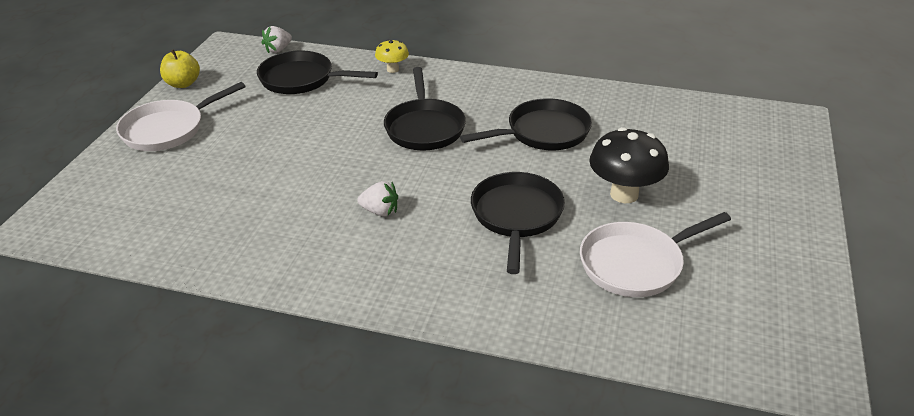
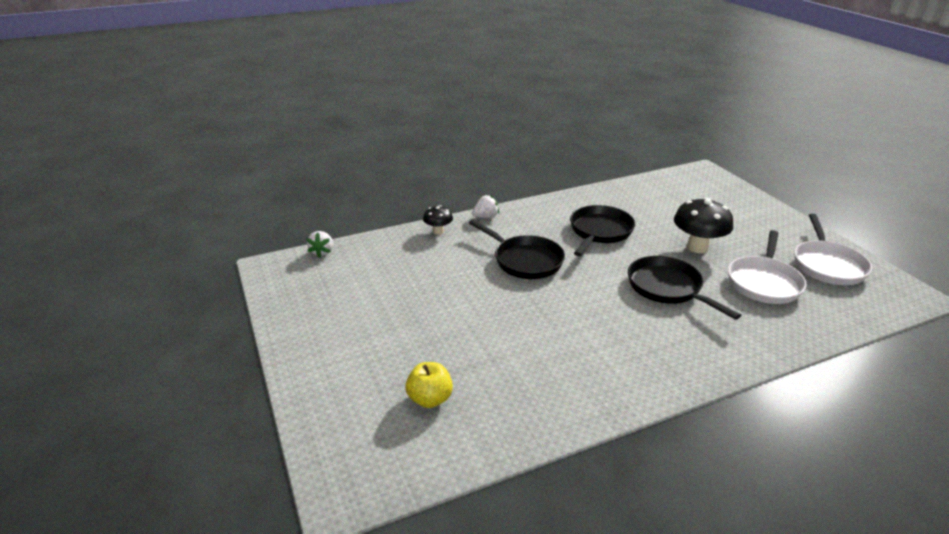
camera: 40 degrees left, 5 degrees down
(168, 129) = (329, 353): white pan -> white pan (827, 265)
(183, 84) = (279, 312): yellow apple -> yellow apple (430, 399)
(301, 79) = (380, 266): black pan -> none
(380, 211) = (589, 327): white strawberry -> white strawberry (485, 217)
(393, 69) = (438, 231): yellow mushroom -> black mushroom

